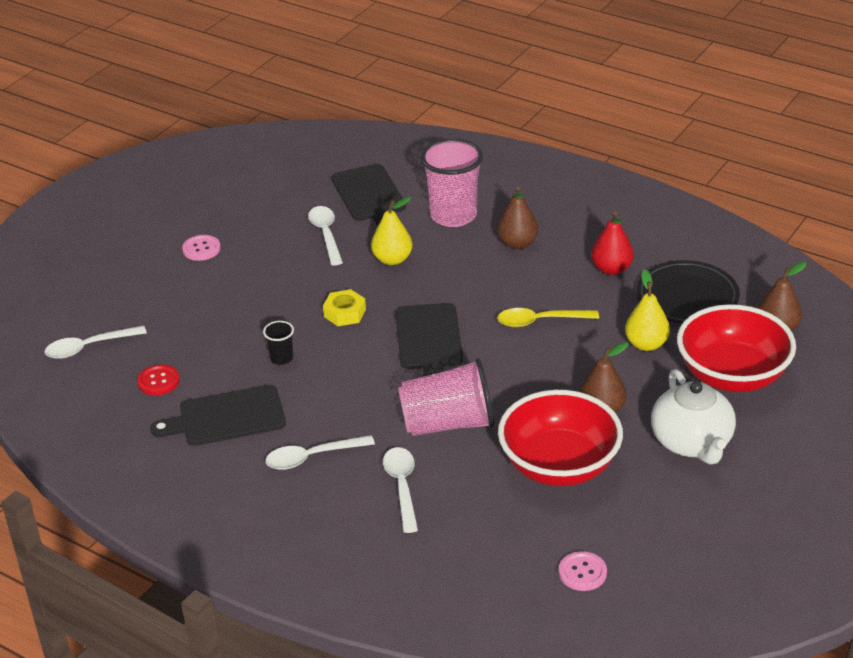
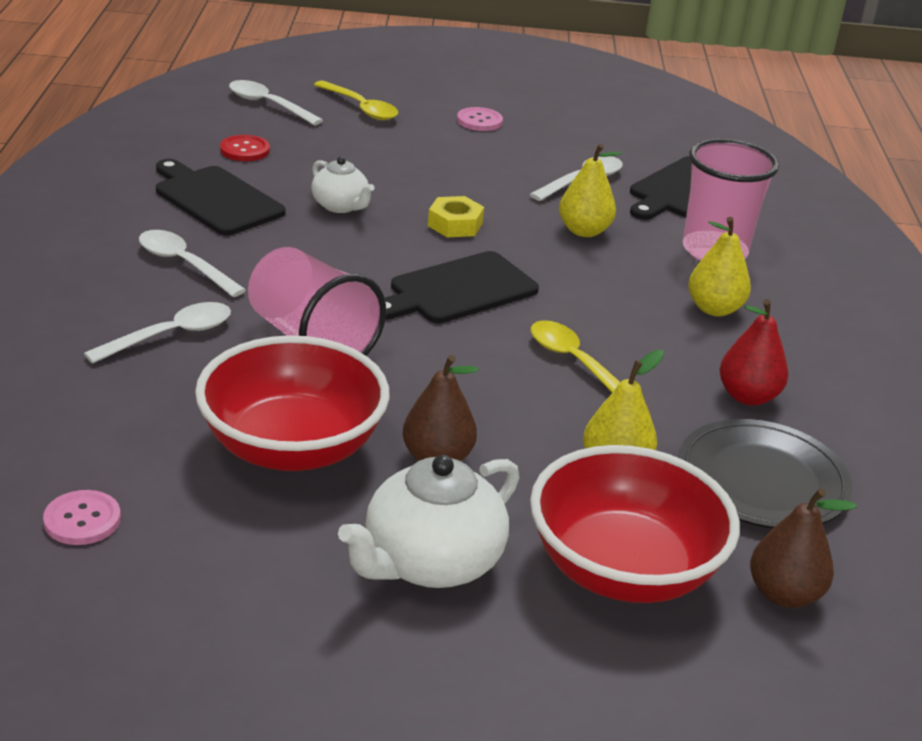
camera: 55 degrees right, 5 degrees down
(133, 300) = (360, 108): none -> yellow spoon
(281, 358) = (340, 206): black cup -> white teapot
(517, 243) = (714, 309): brown pear -> yellow pear

